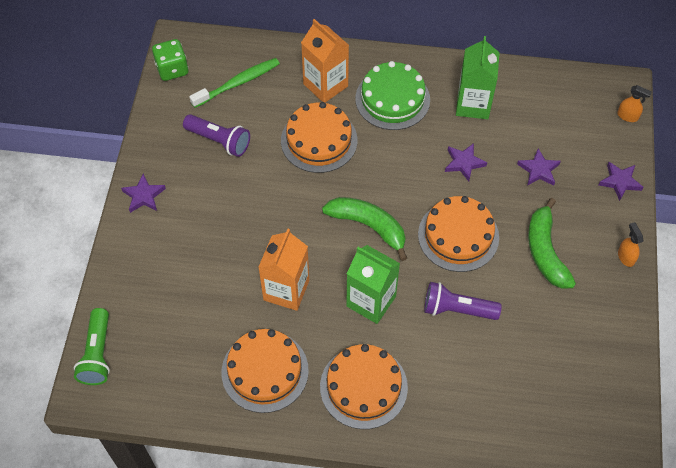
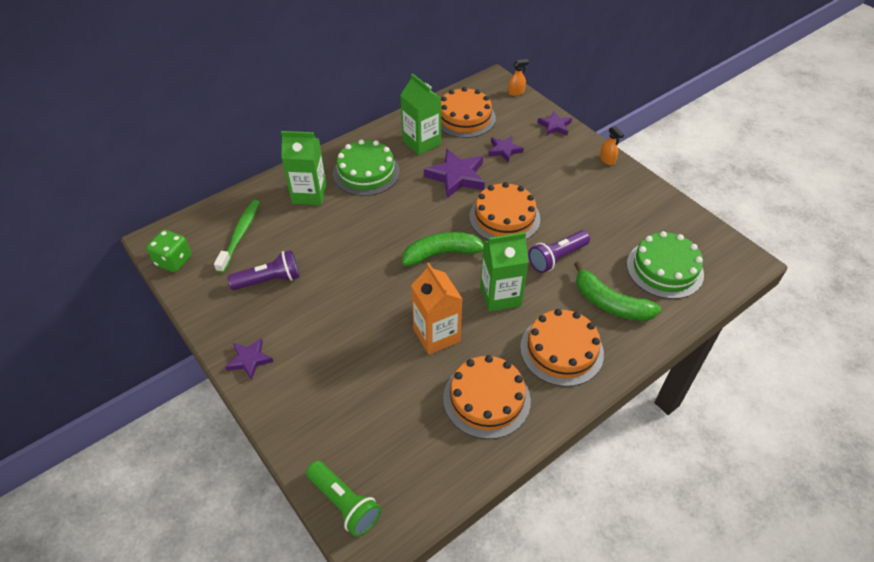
camera: 45 degrees left, 10 degrees down
(319, 140) = (345, 229): orange cake -> orange cake (464, 118)
(325, 85) = (309, 194): orange carton -> green carton
(464, 163) = (456, 176): purple star -> purple star, size x1.71
(538, 400) = (664, 269): none -> green cake
(545, 251) = (563, 188): green banana -> green banana (610, 303)
(625, 257) = (607, 160): orange spray bottle -> orange spray bottle turned 150 degrees counterclockwise

